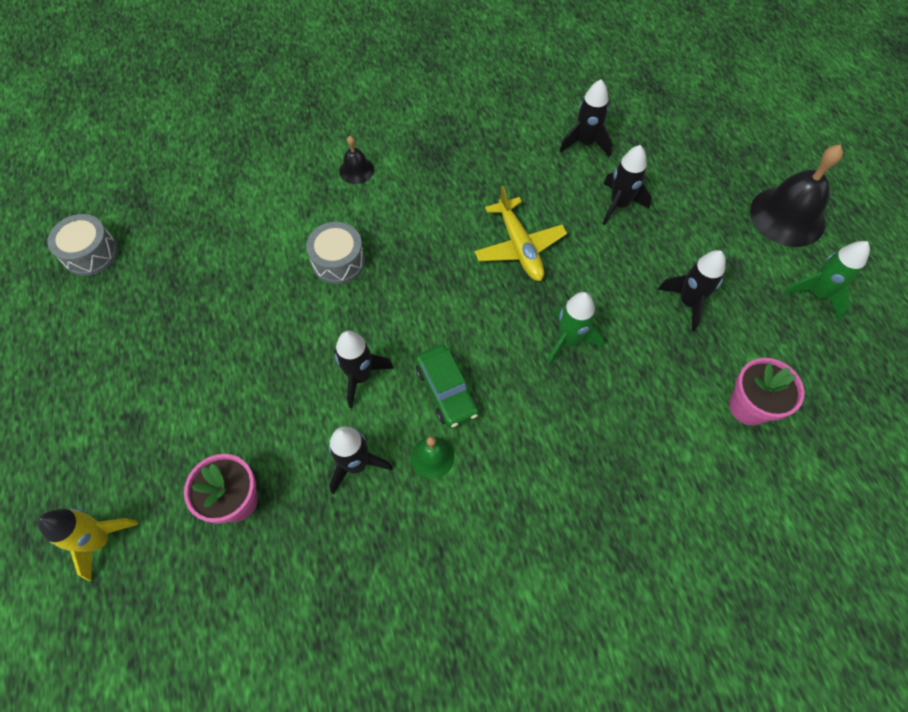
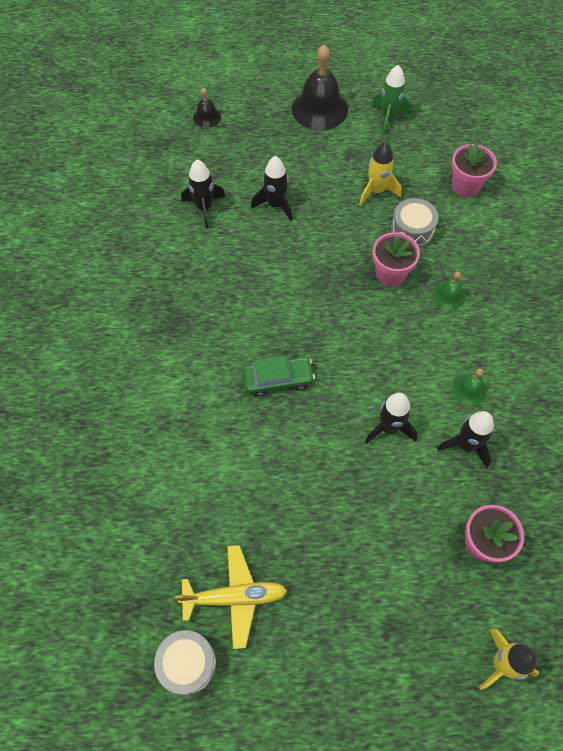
camera: 75 degrees left, 0 degrees up
(338, 261) = (268, 424): grey drum -> grey drum (412, 230)
(356, 170) = (169, 390): black bell -> black bell (207, 117)
(446, 390) = (415, 367): green car -> green car (278, 380)
(519, 247) = (295, 283): yellow plane -> yellow plane (235, 597)
(561, 412) = (448, 296): none -> green bell
(568, 340) = (390, 274): green rocket -> pink flower pot
(688, 302) = (376, 191): black rocket -> yellow rocket

